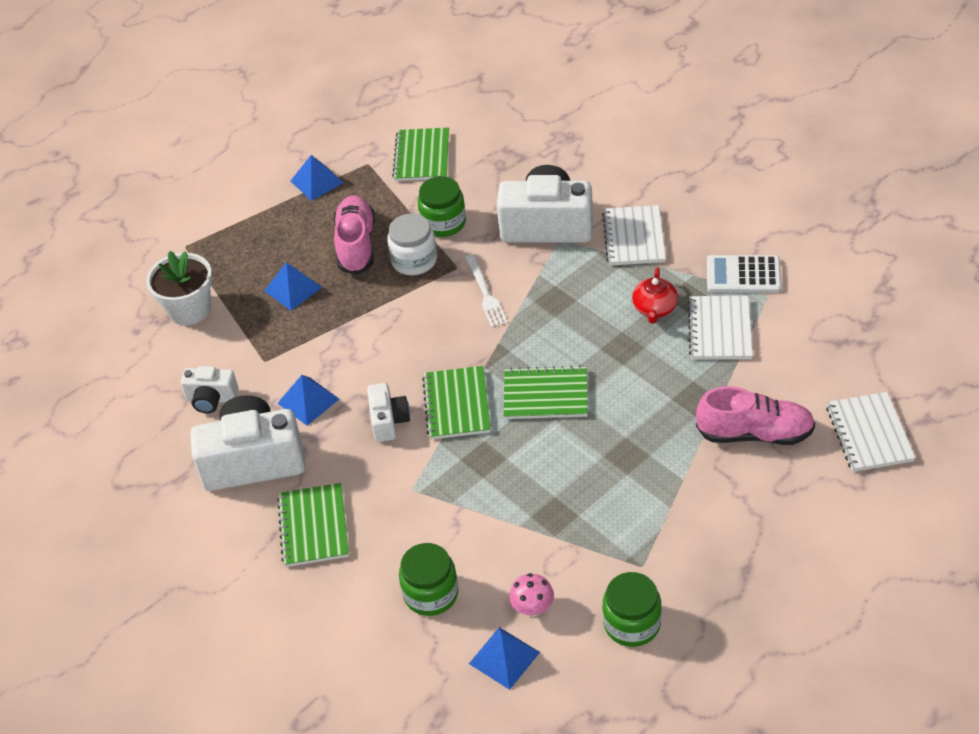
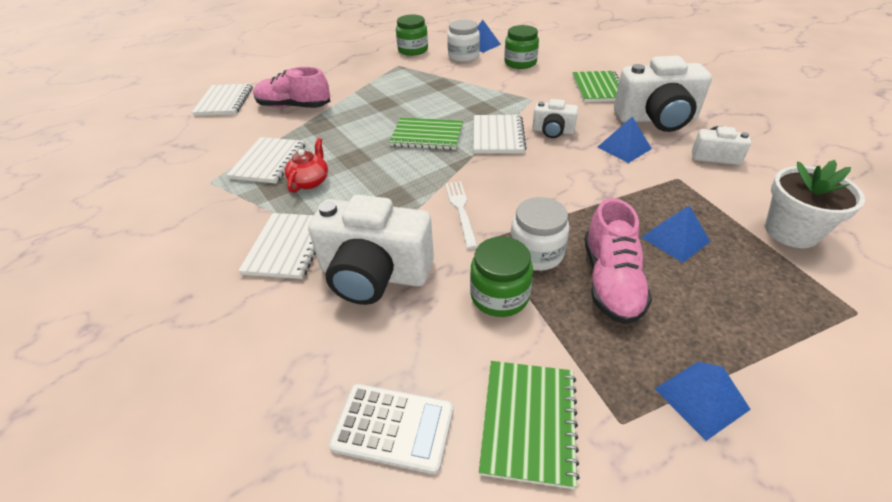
camera: 175 degrees left, 5 degrees down
(388, 421) = (553, 131): white camera -> white camera turned 75 degrees counterclockwise
(457, 404) = (498, 136): green notebook -> white notebook
(532, 608) = (463, 56): pink mushroom -> white jar
(743, 275) = (214, 199): white calculator -> white calculator (393, 427)

